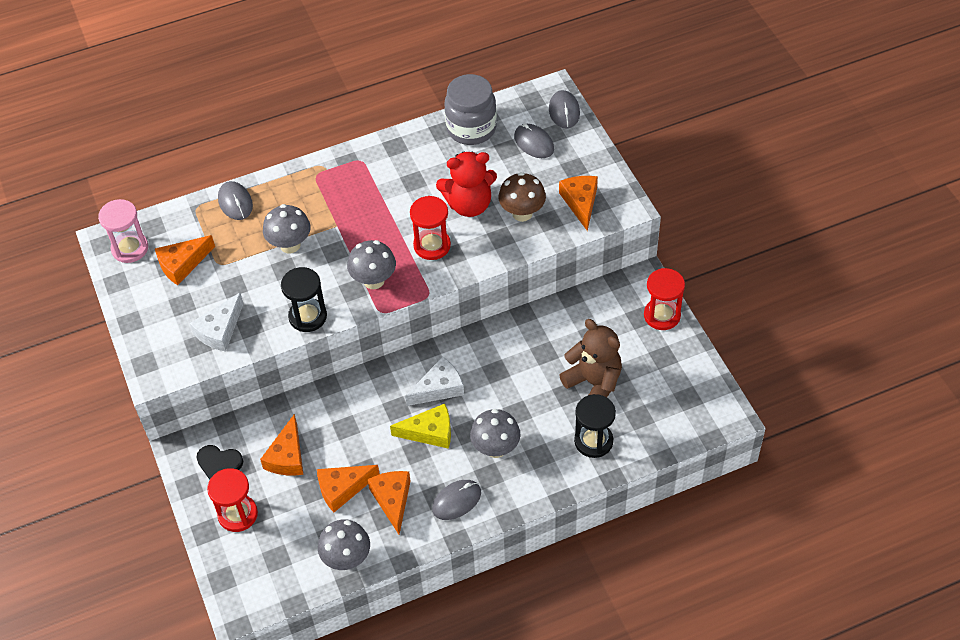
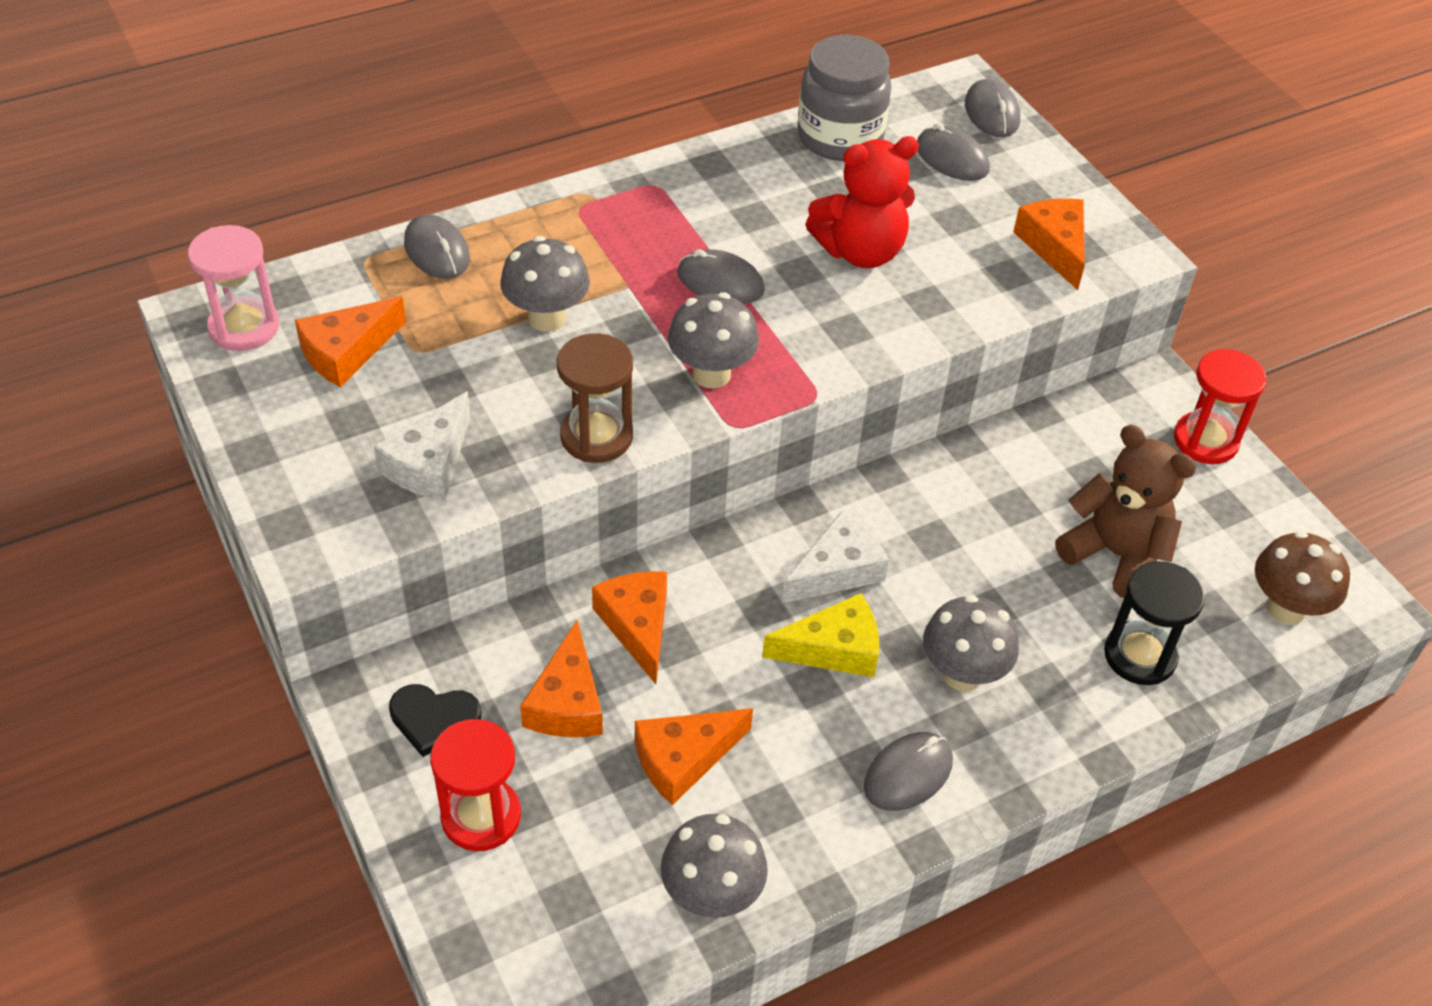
camera: 10 degrees left, 5 degrees down
(308, 316) = (596, 436): black hourglass -> brown hourglass
(387, 223) = (720, 282): none -> grey mouse
(392, 500) = (784, 777): orange cheese -> orange cheese (637, 626)
(432, 245) = (807, 316): red hourglass -> none
(522, 213) = (957, 264): brown mushroom -> brown mushroom (1285, 608)

